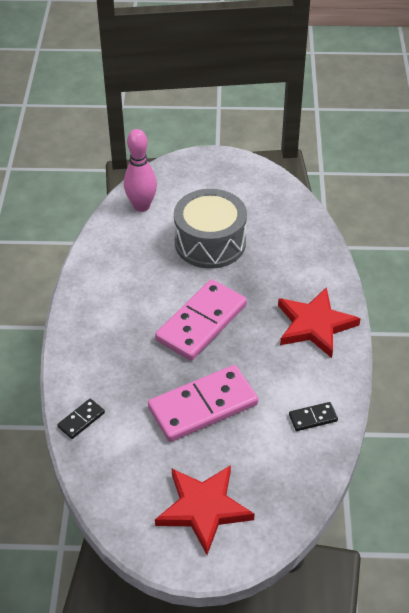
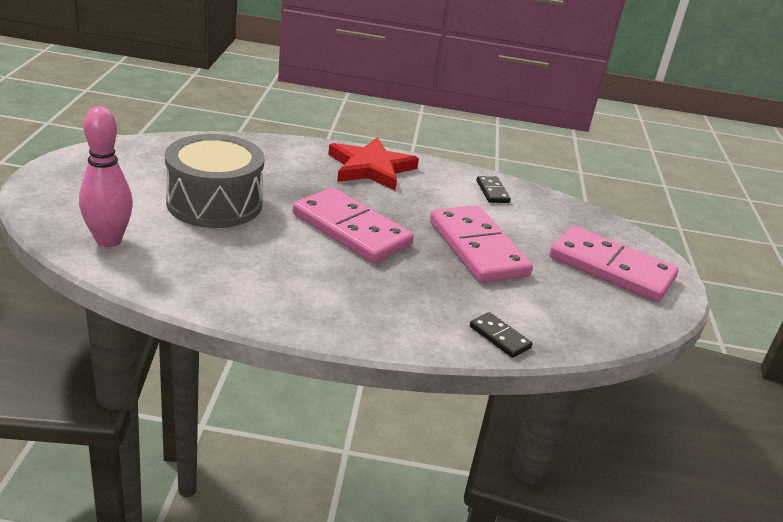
camera: 90 degrees left, 15 degrees down
(203, 509) = (611, 268): red star -> pink domino

